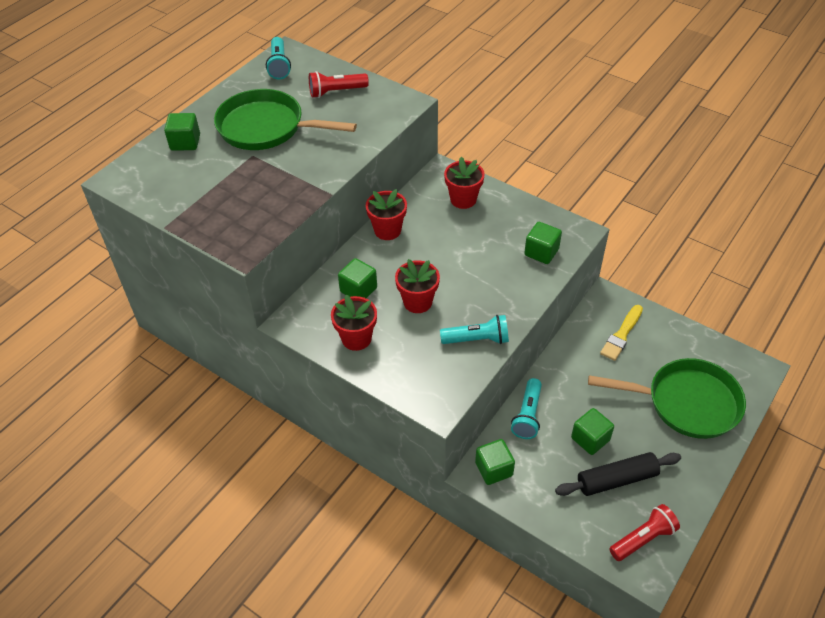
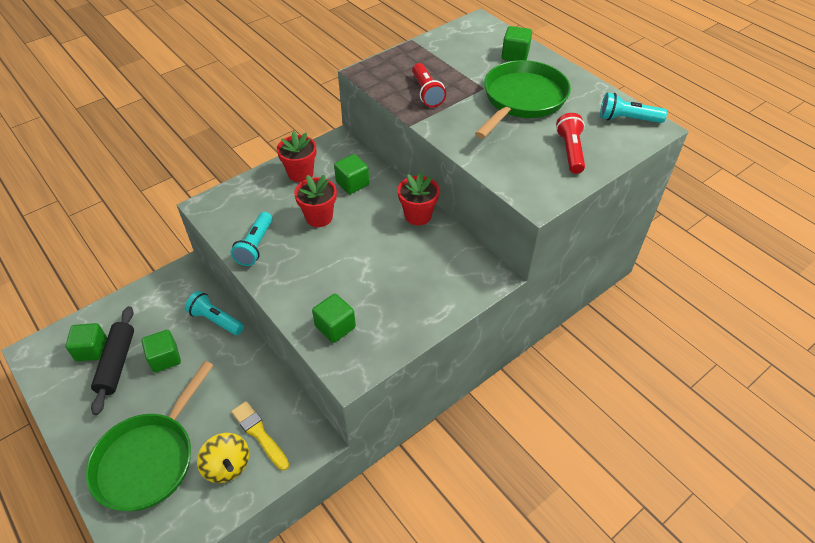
camera: 105 degrees right, 0 degrees up
(463, 199) = (440, 283): red flower pot -> none
(494, 469) = (182, 282): green cube -> green cube (92, 350)
(643, 538) = (58, 361): red flashlight -> red flashlight (427, 93)
(659, 345) = (227, 466): none -> yellow spinning top

